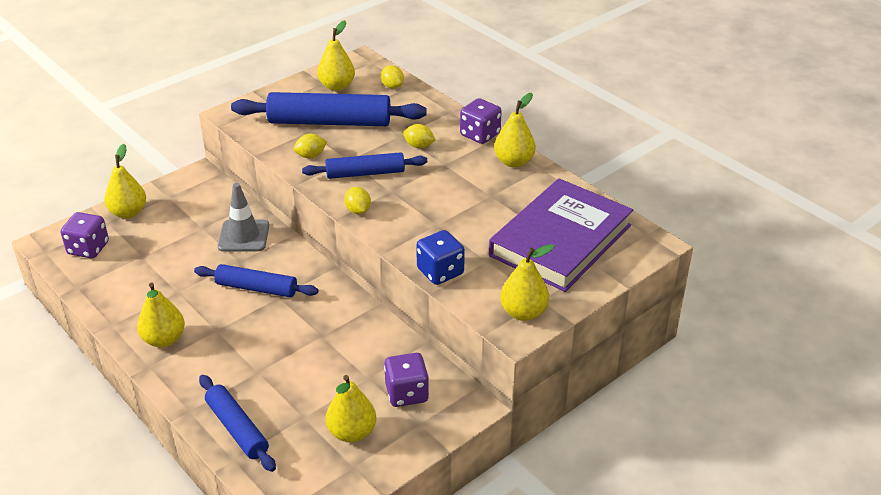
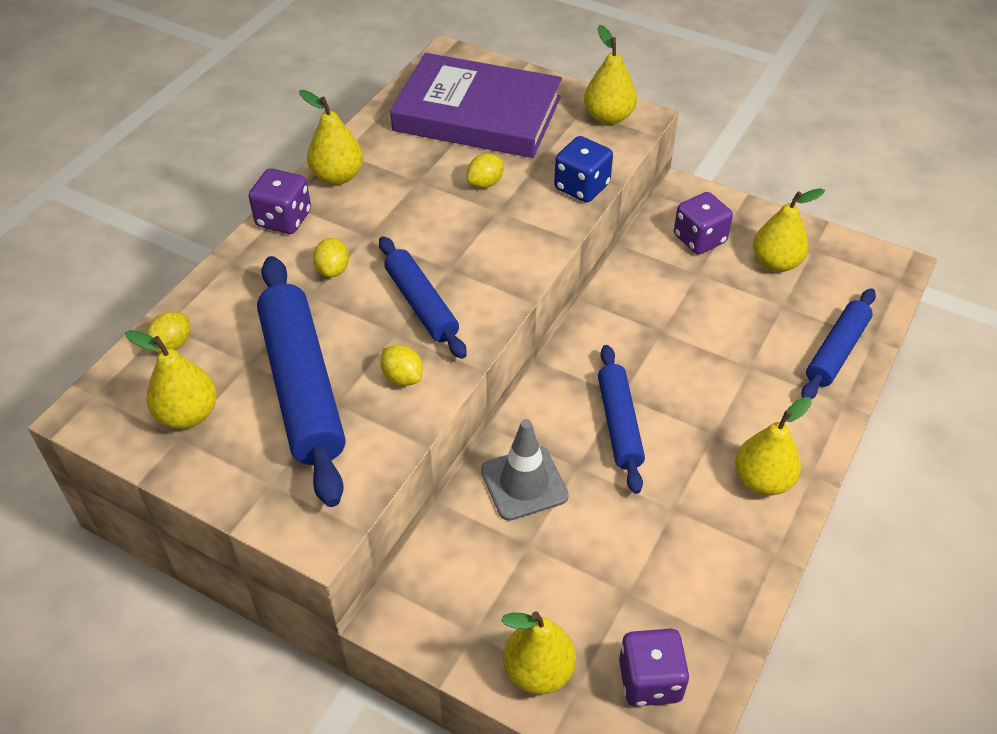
camera: 110 degrees left, 10 degrees up
(358, 210) = (507, 286): yellow lemon -> yellow lemon (485, 183)

